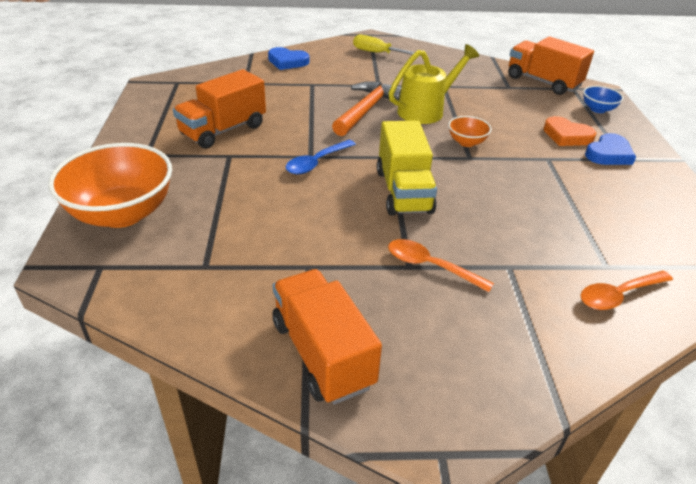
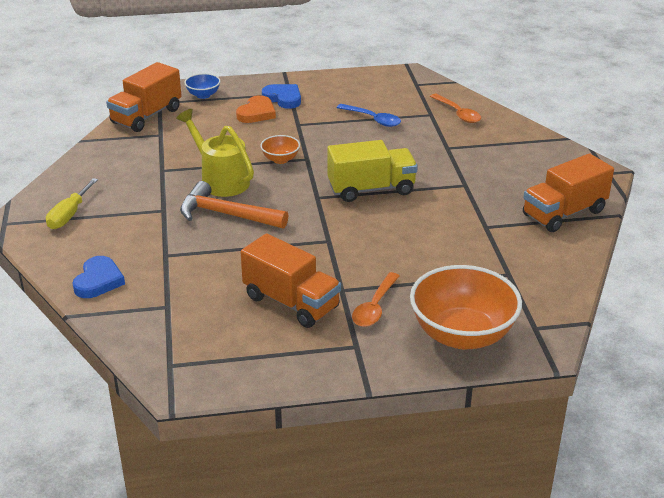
camera: 95 degrees left, 5 degrees down
(317, 162) = (339, 236): blue spoon -> blue spoon (373, 119)
(430, 266) = (461, 176): orange spoon -> orange spoon (375, 307)

